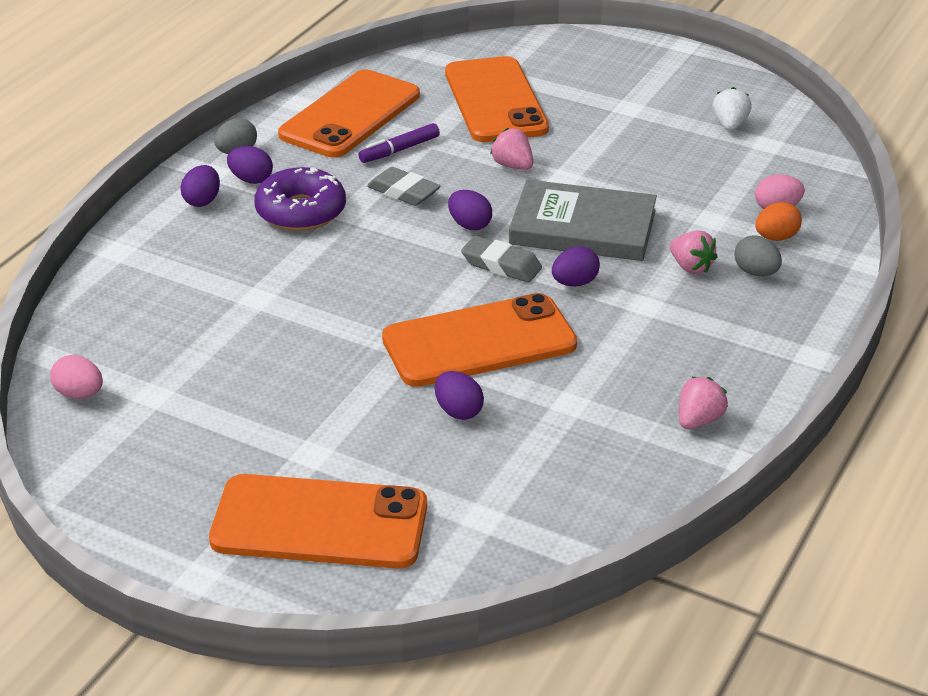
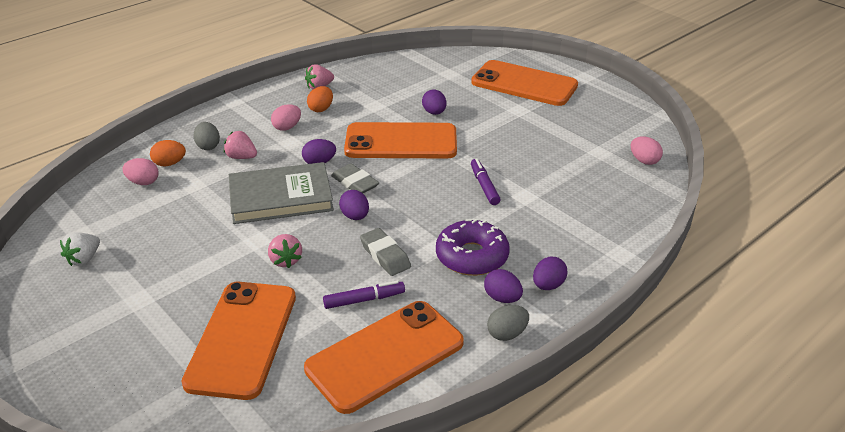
camera: 160 degrees left, 0 degrees up
(319, 299) = (484, 186): none -> purple marker
(583, 227) = (281, 197): grey book -> grey book turned 45 degrees counterclockwise
(654, 374) = (321, 109): none -> orange egg
(674, 327) = (287, 127): none -> pink egg
(691, 267) = (241, 157): pink strawberry -> pink strawberry turned 45 degrees counterclockwise

